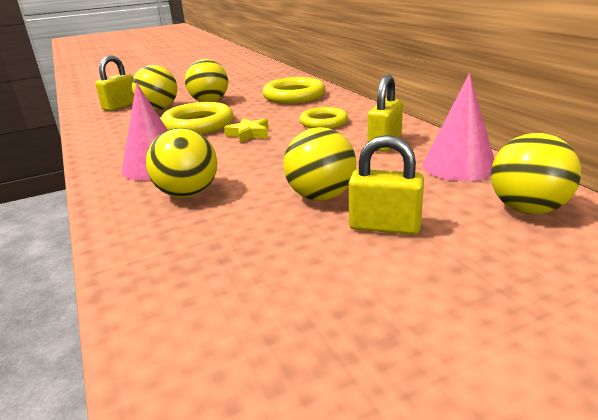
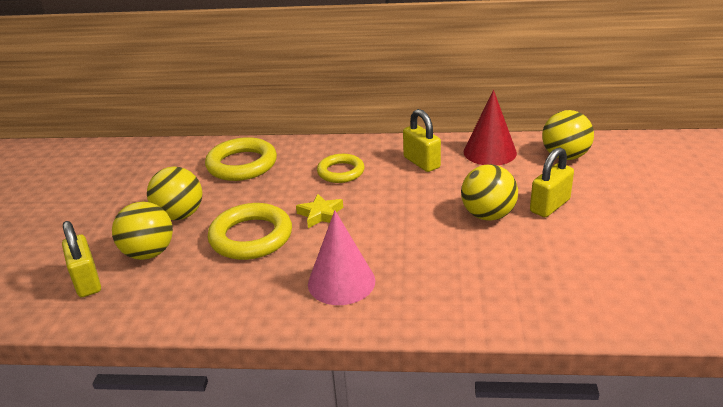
camera: 60 degrees left, 5 degrees up
(188, 194) = (426, 273): yellow ball -> none
(459, 166) = (490, 152): pink cone -> red cone

